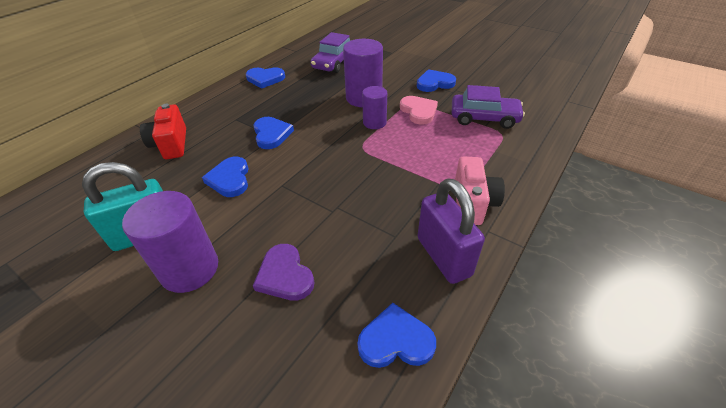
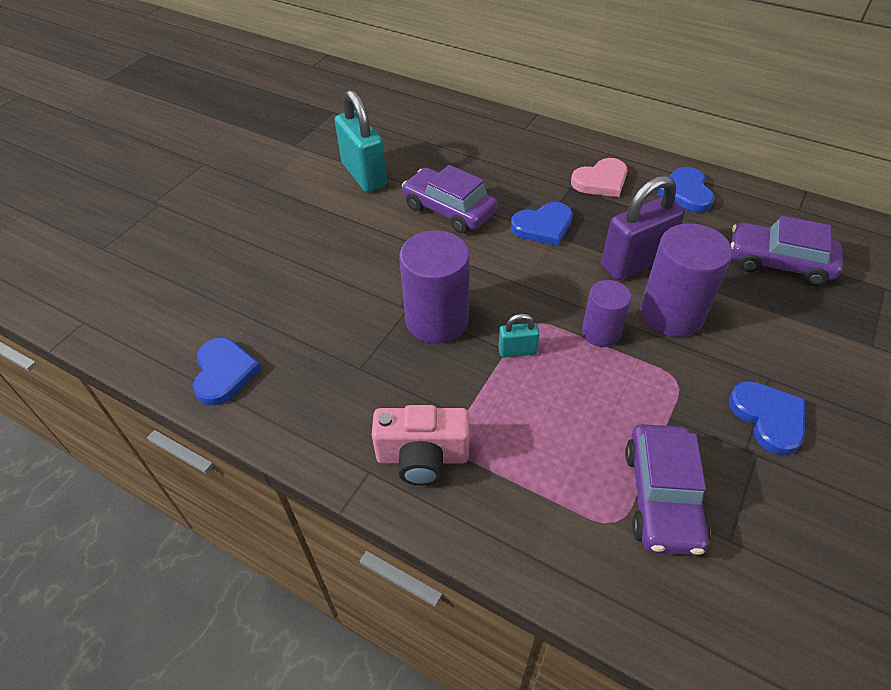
camera: 85 degrees right, 5 degrees up
(171, 144) = (504, 150): red camera -> none
(189, 269) = (321, 214): purple cylinder -> purple cylinder (437, 320)
(230, 179) = (449, 210): blue heart -> purple car
(285, 275) = (308, 280): purple heart -> none
(385, 156) = (517, 351): none -> turquoise padlock
(418, 111) = (652, 391): pink heart -> pink heart (601, 181)
(443, 256) = (326, 417): purple padlock -> purple padlock (635, 262)

